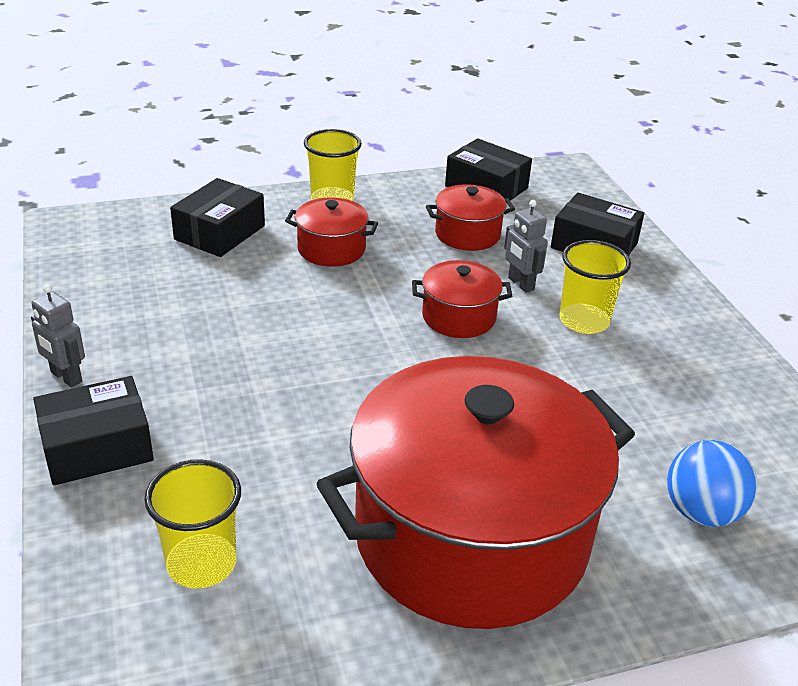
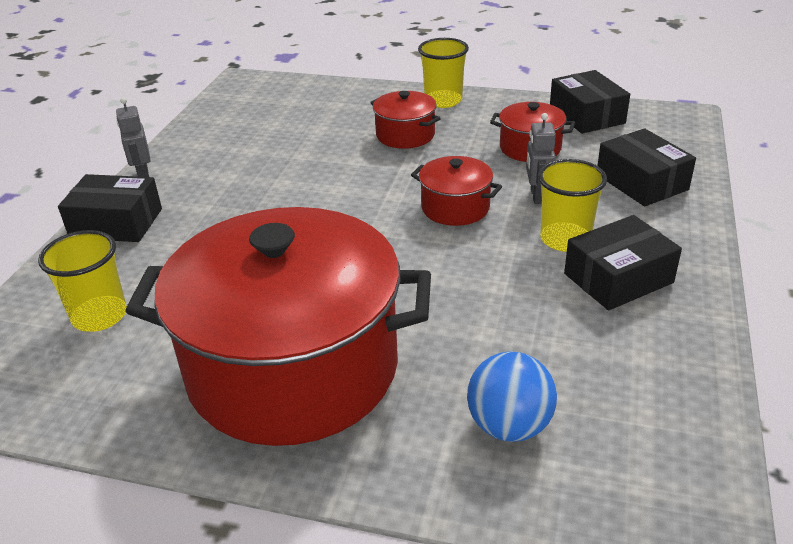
camera: 35 degrees right, 0 degrees up
(219, 232) = (335, 107): black box -> black box (618, 278)

